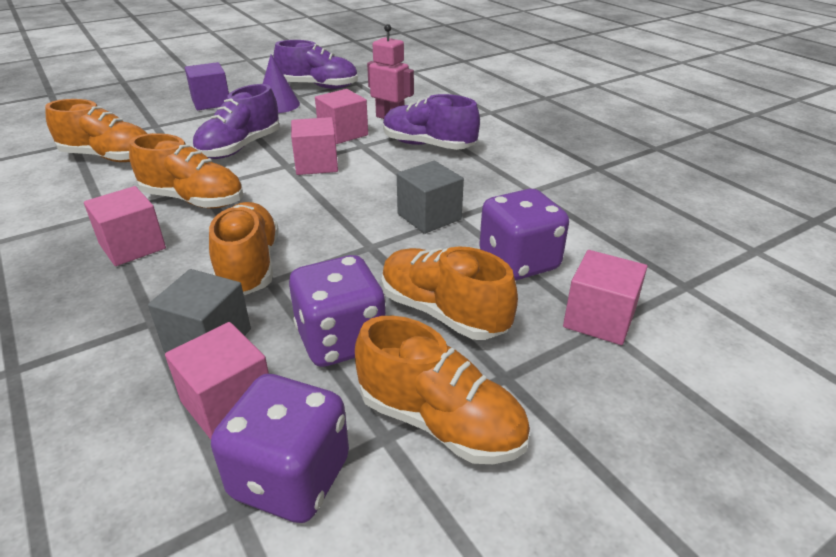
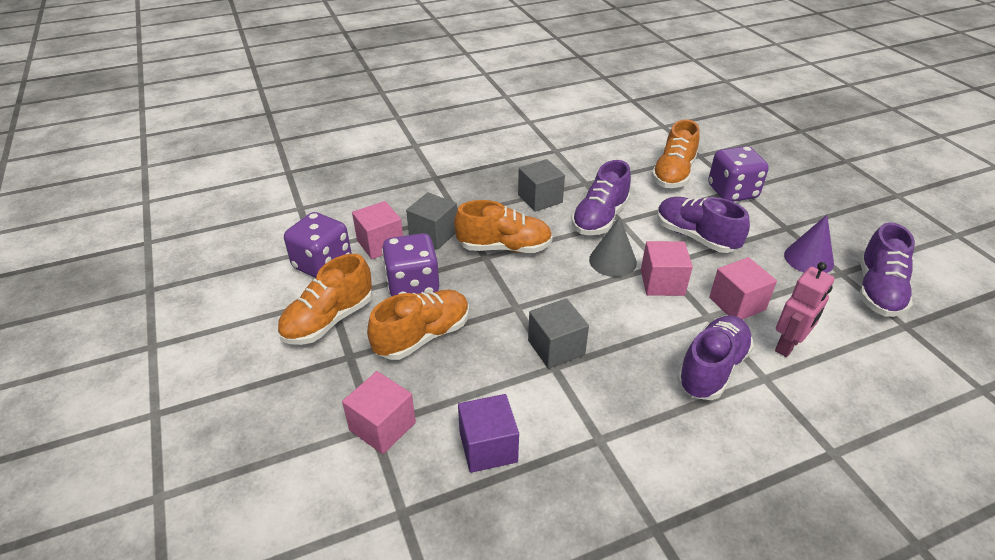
camera: 100 degrees right, 5 degrees up
(132, 246) = (540, 199): pink cube -> grey cube
(193, 200) = (600, 218): orange shoe -> purple shoe
(211, 102) = (804, 215): purple cube -> purple cube (488, 447)
(280, 190) = (612, 261): none -> grey cone
(519, 262) = (471, 394): purple dice -> purple dice (732, 192)

